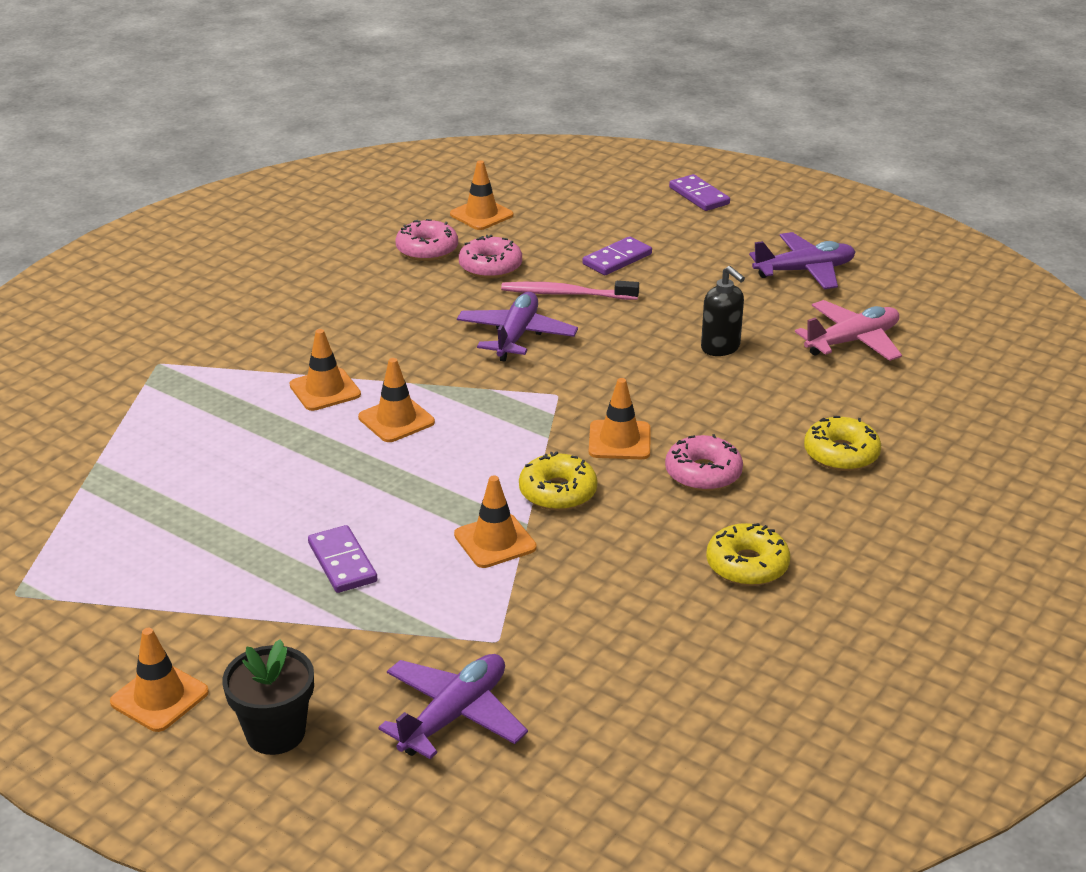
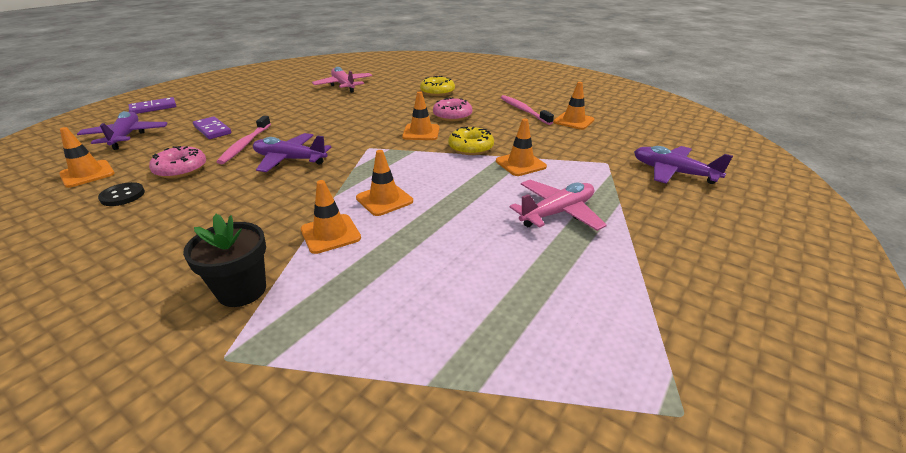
camera: 90 degrees left, 0 degrees up
(159, 697) = (745, 282): orange traffic cone -> orange traffic cone (573, 121)
(275, 733) = (735, 227): black flower pot -> black flower pot (242, 290)
(342, 562) = (557, 213): purple domino -> pink plane
(427, 249) = (122, 196): pink donut -> black button
(720, 348) = (336, 109): black soap dispenser -> none
(747, 565) = (523, 110): yellow donut -> pink toothbrush
(804, 271) = (269, 90): purple plane -> purple plane (126, 136)

